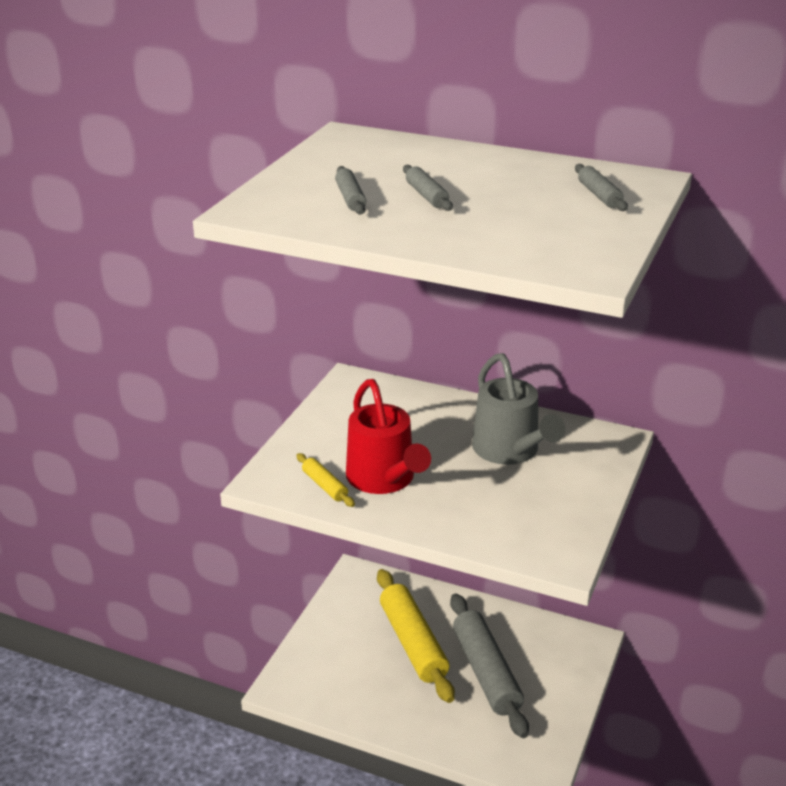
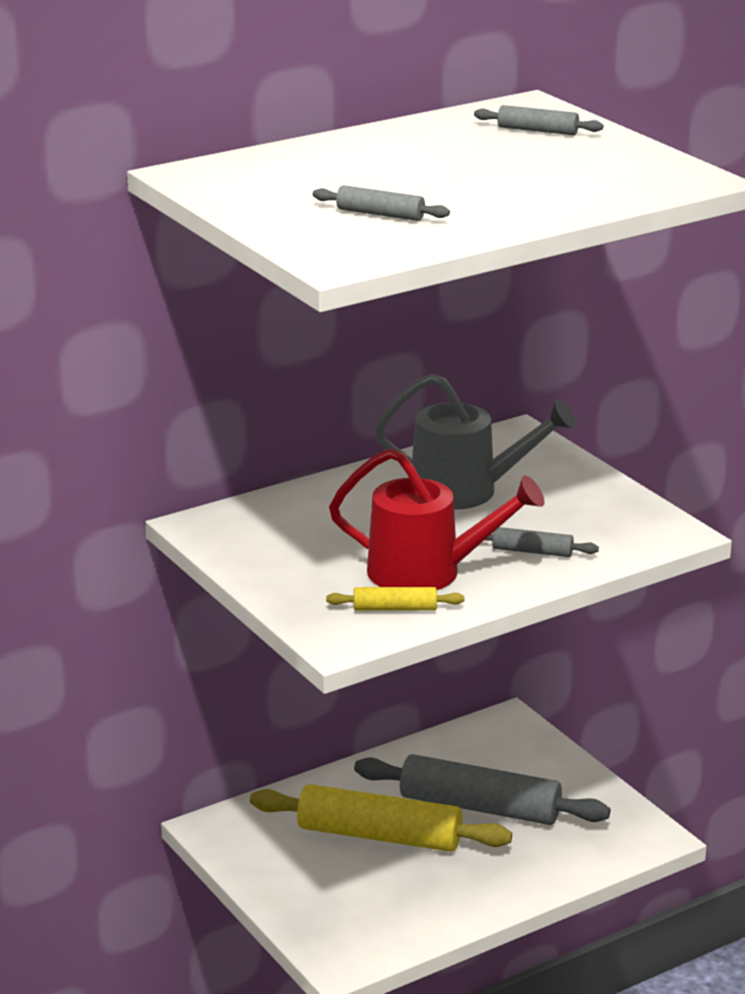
camera: 55 degrees left, 5 degrees down
(426, 196) = (427, 186): grey rolling pin -> grey rolling pin (532, 551)

